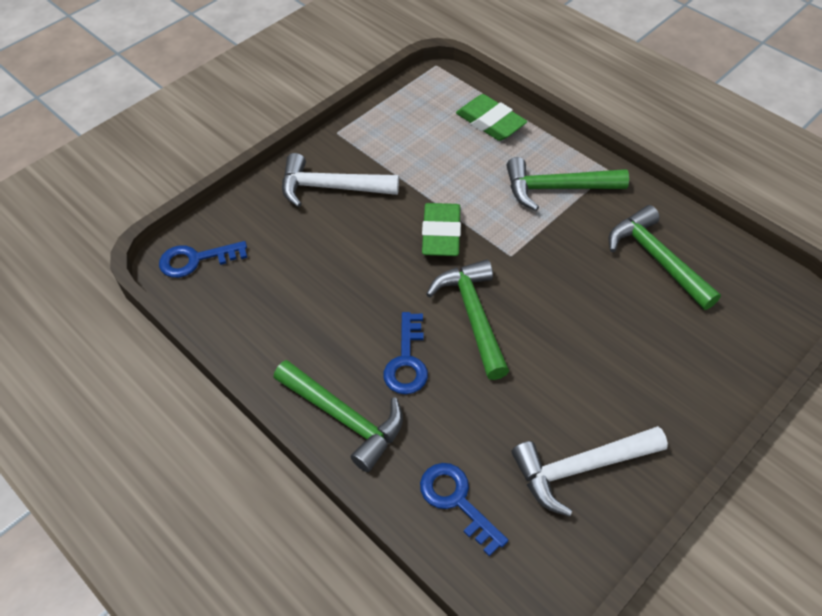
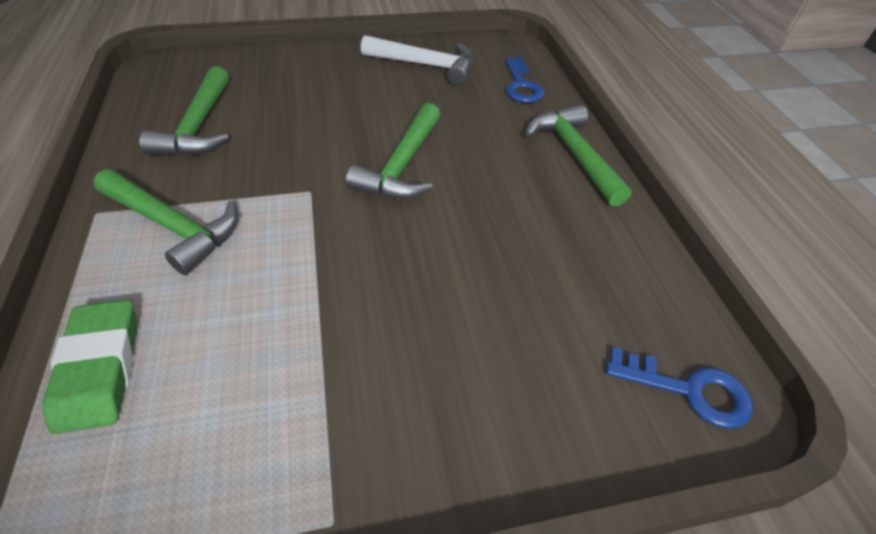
camera: 150 degrees left, 5 degrees down
(331, 187) = (429, 398): white hammer -> none
(407, 361) = (491, 164): blue key -> none
(441, 234) = (351, 248): green eraser -> none

